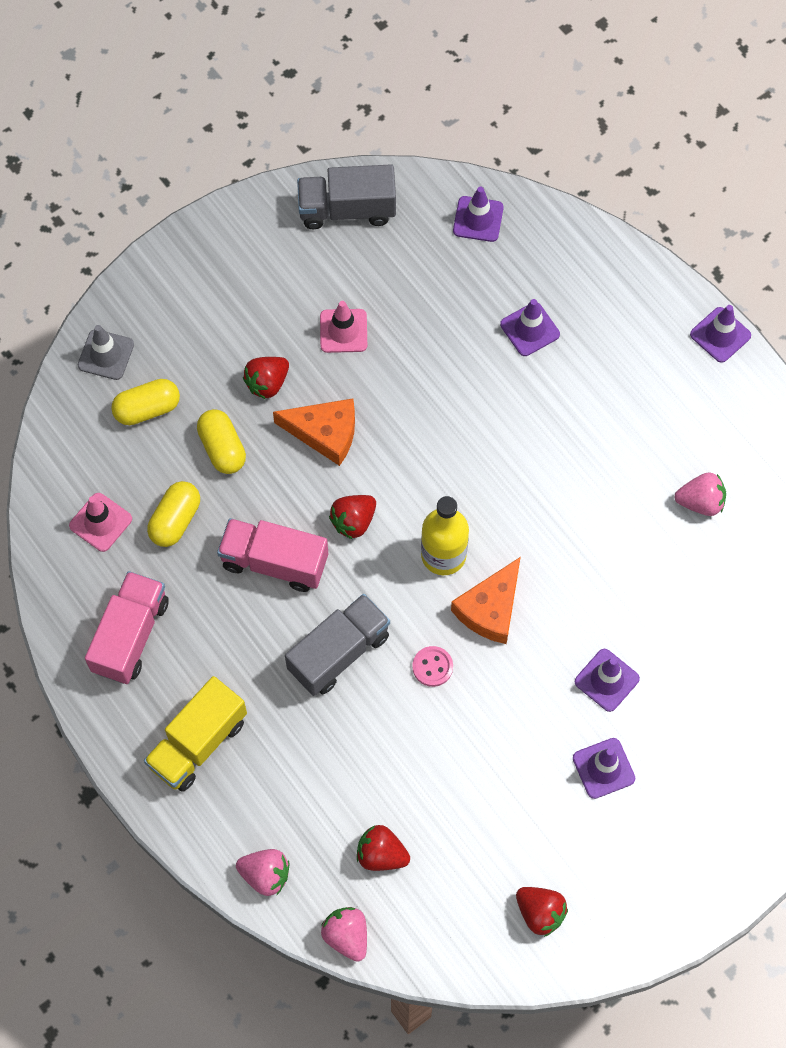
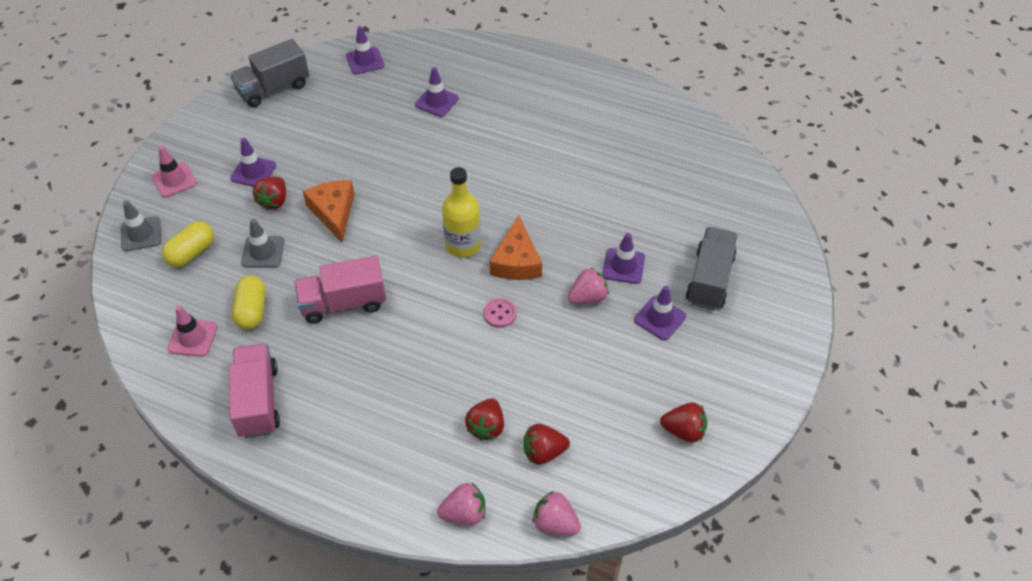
camera: 30 degrees left, 15 degrees down
(198, 743) = (354, 448): yellow truck -> none
(222, 448) = (263, 252): yellow capsule -> grey traffic cone
(325, 433) = (333, 212): orange cheese -> orange cheese turned 90 degrees counterclockwise
(339, 653) = (426, 337): grey truck -> grey truck (709, 280)
(343, 331) = (311, 151): pink traffic cone -> pink traffic cone (174, 180)
(353, 521) = (386, 253): red strawberry -> red strawberry (486, 427)
(700, 502) = (609, 144): pink strawberry -> pink strawberry (587, 297)
(720, 335) = (557, 58): purple traffic cone -> purple traffic cone (253, 172)

